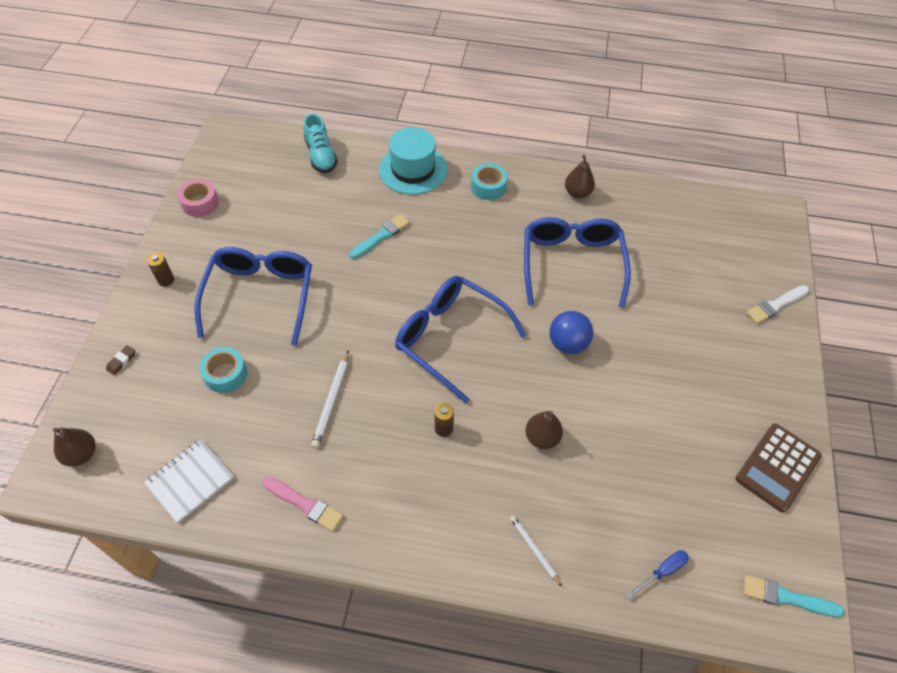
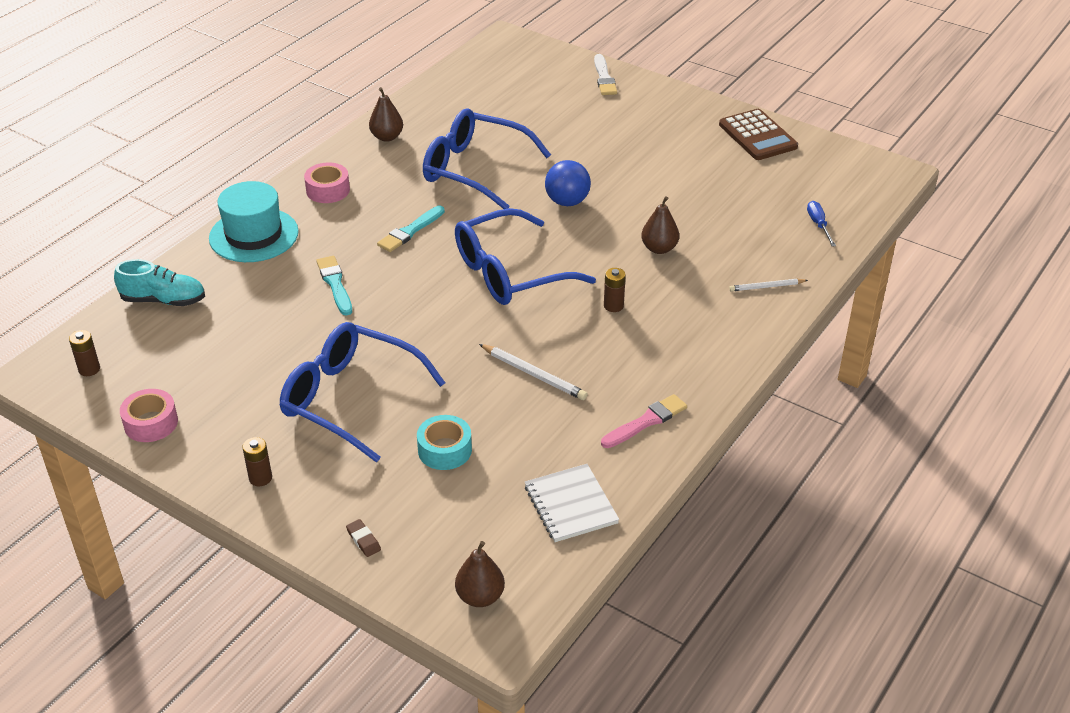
camera: 65 degrees left, 15 degrees down
(239, 152) = (89, 369): none -> brown battery
(488, 187) = (328, 190): turquoise tape -> pink tape
(786, 597) = (866, 173): turquoise brush -> turquoise brush (410, 231)

